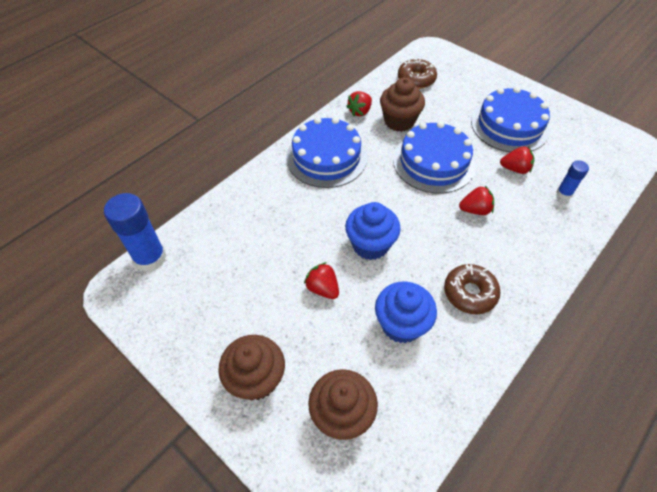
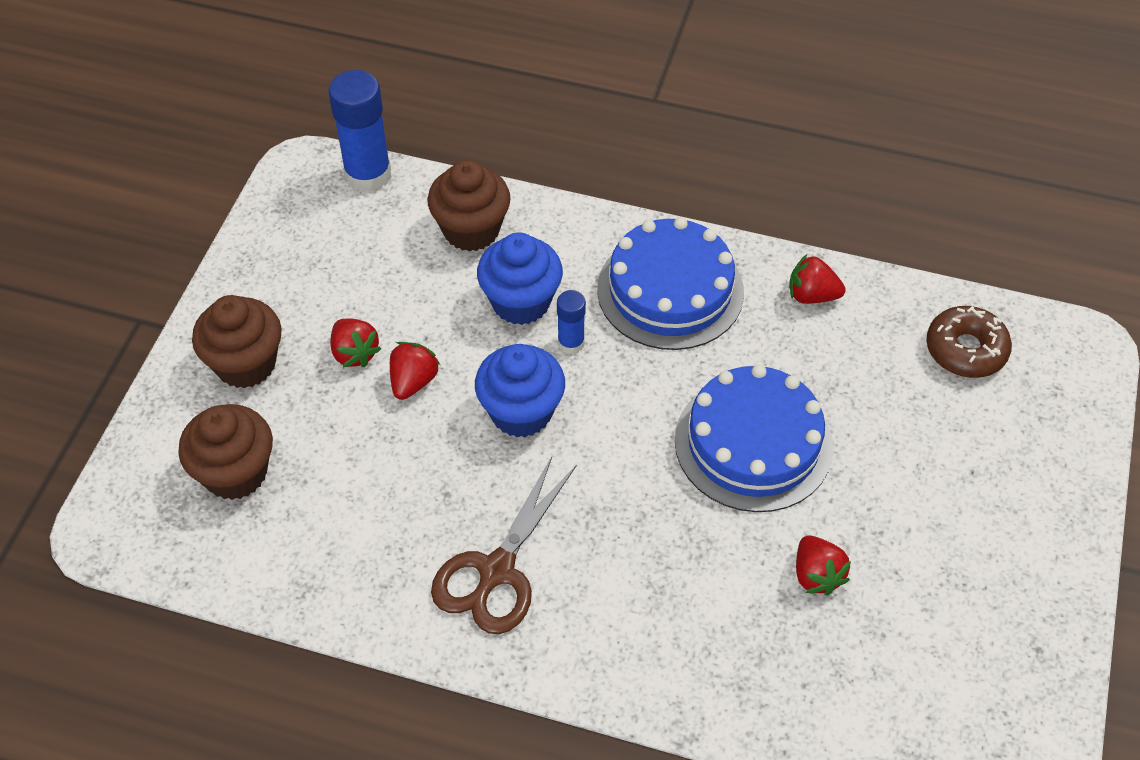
camera: 65 degrees right, 0 degrees up
(399, 121) = (825, 360): brown cupcake -> brown cupcake (471, 230)
(401, 324) = (398, 497): blue cupcake -> blue cupcake (521, 302)
(469, 293) = (497, 570): brown donut -> brown scissors
(475, 210) = (675, 535): red strawberry -> red strawberry (354, 353)
(509, 125) = (935, 540): blue cake -> none
(564, 193) = (800, 670): blue glue stick -> blue glue stick (571, 343)

